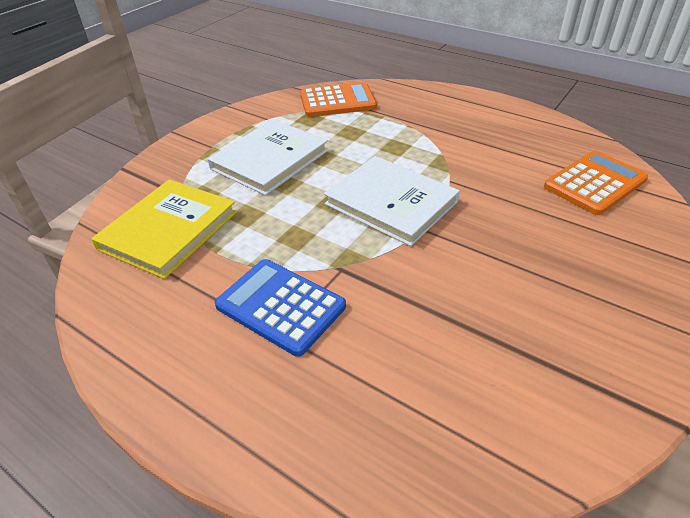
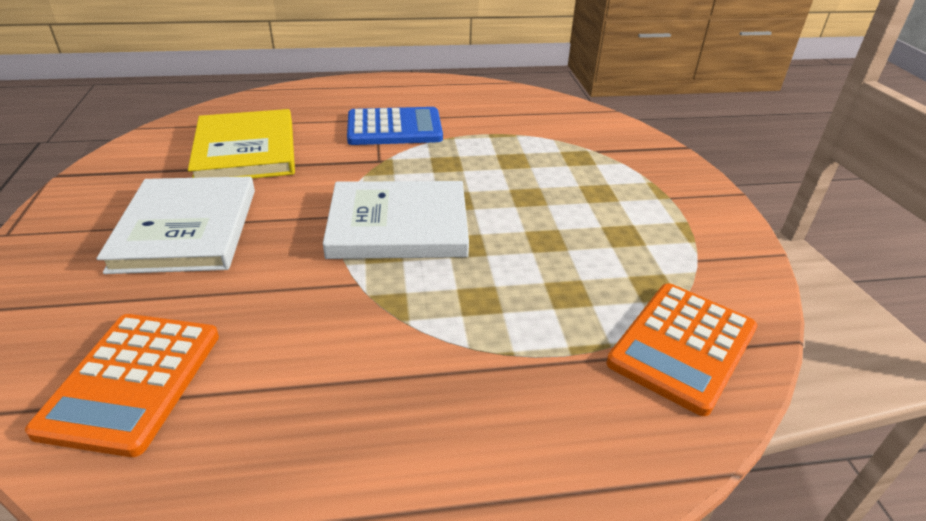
camera: 135 degrees right, 5 degrees down
(169, 230) = (547, 130): yellow book -> yellow book (246, 150)
(270, 160) = (587, 211): white book -> white book (186, 229)

